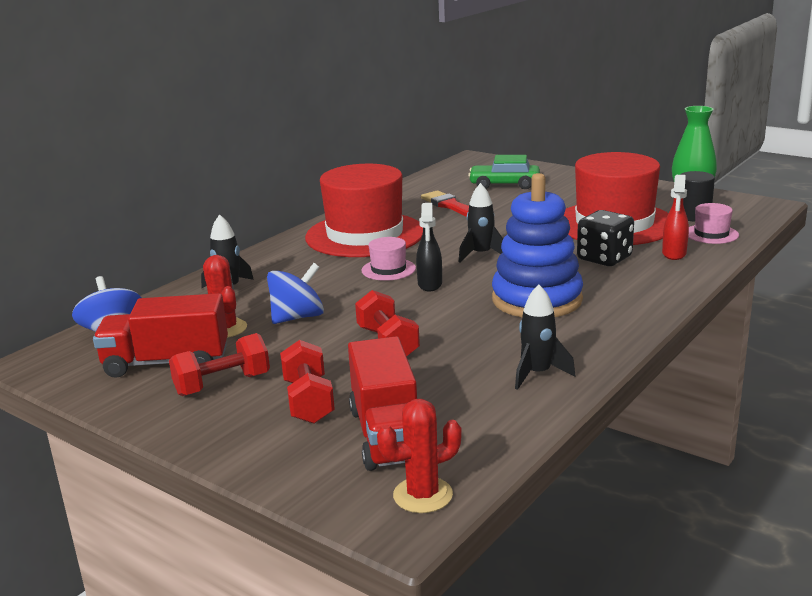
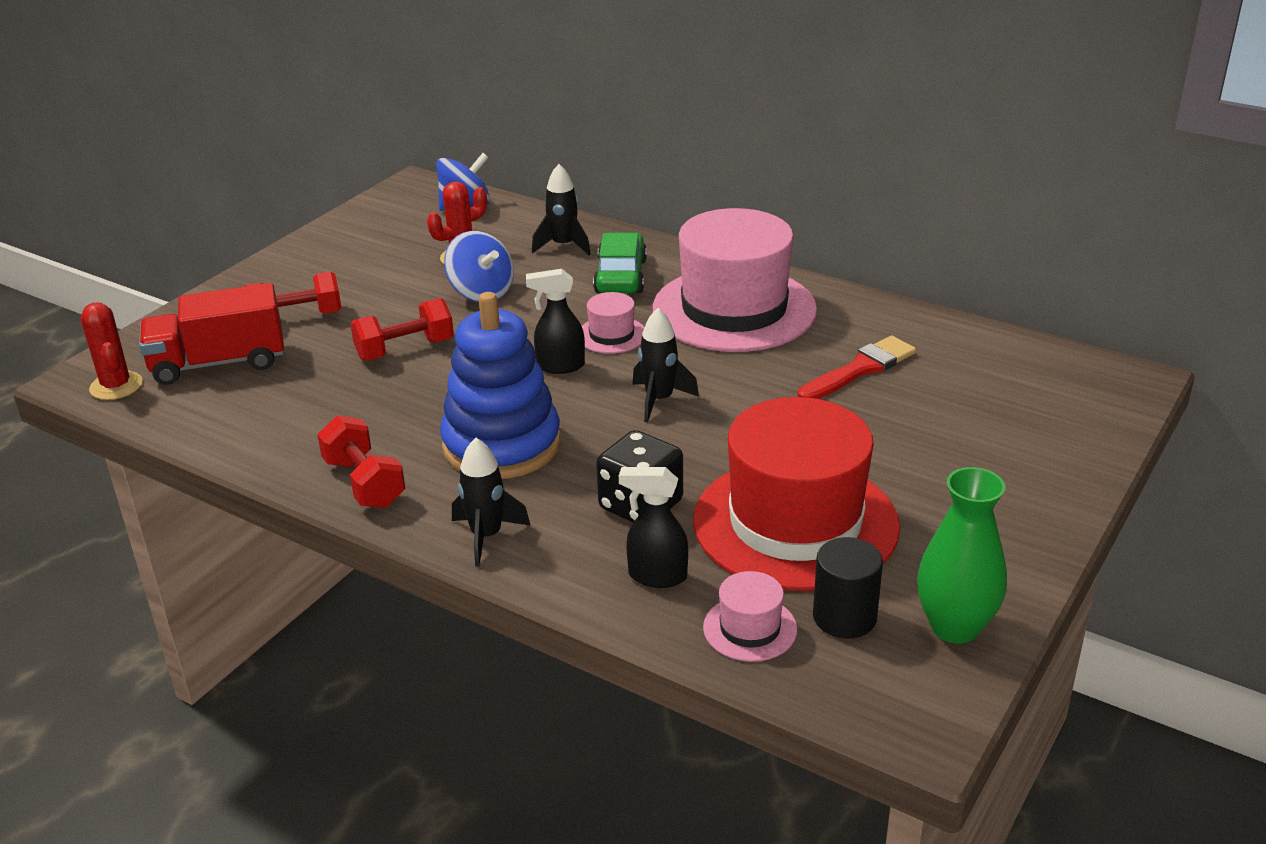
camera: 85 degrees right, 10 degrees up
(166, 363) = (395, 241): red truck -> none
(222, 384) = (343, 273): red dumbbell -> red dumbbell (364, 483)
(365, 235) = (734, 309): red hat -> pink hat
(504, 185) = (982, 414): green car -> green car (620, 276)
(537, 374) = (306, 444): black rocket -> black rocket (486, 536)
(674, 254) = (656, 576): red spray bottle -> black spray bottle

